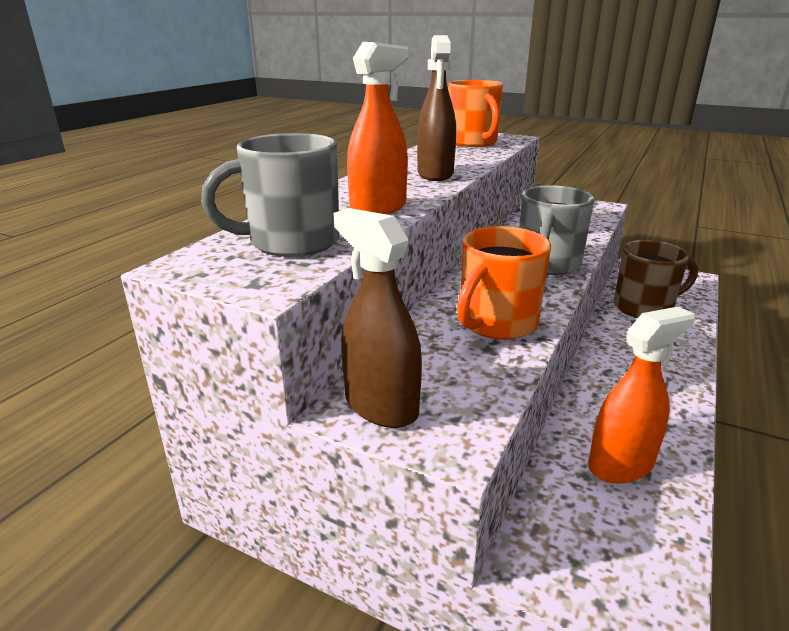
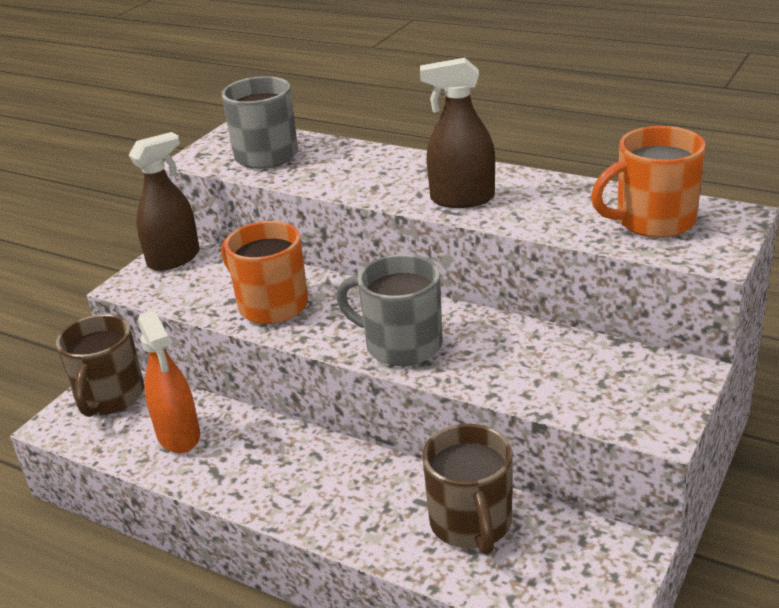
camera: 95 degrees right, 5 degrees up
(378, 208) = (340, 178): orange spray bottle -> none
(572, 553) = (109, 397): none -> brown mug

